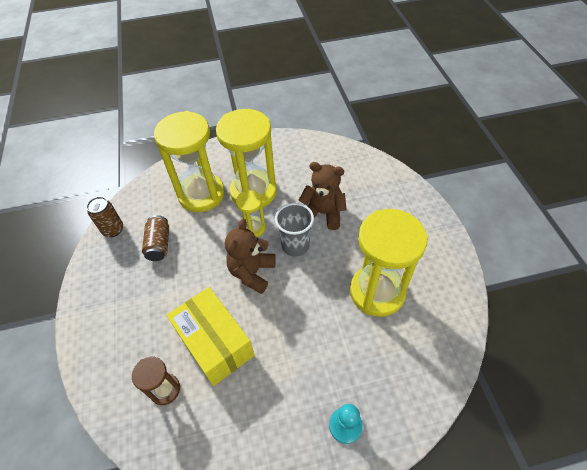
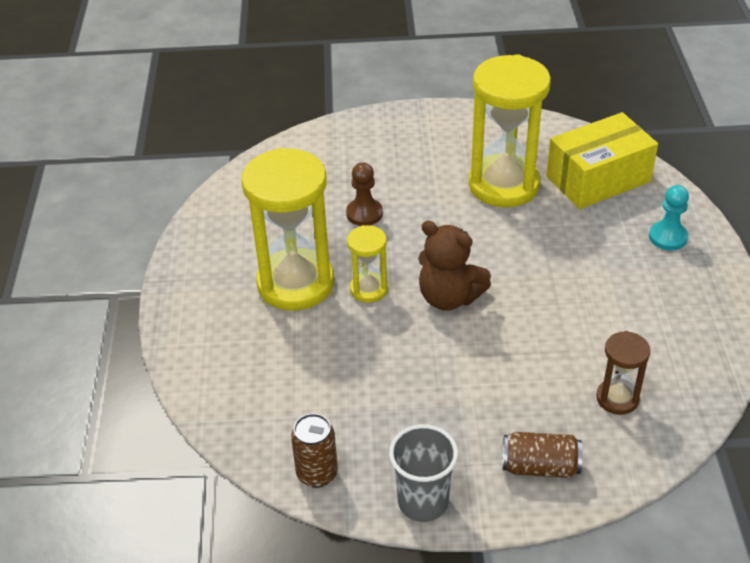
camera: 80 degrees left, 10 degrees down
(159, 244) = (368, 406): brown can -> brown can (540, 467)
(201, 194) = (277, 348): yellow hourglass -> none
(214, 343) = (555, 344): yellow box -> yellow box (598, 179)
(295, 245) = (414, 248): grey cup -> grey cup (423, 502)
(323, 213) = (364, 213): brown teddy bear -> brown pawn

